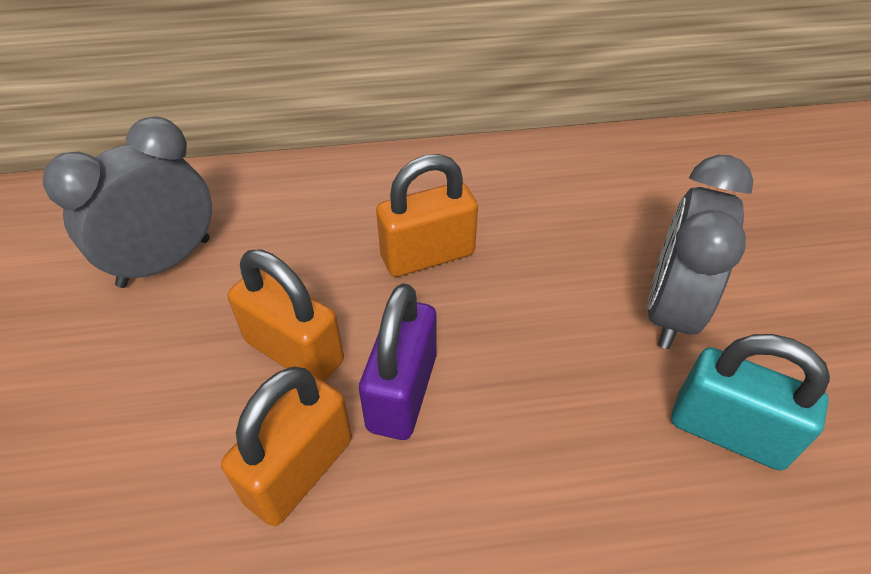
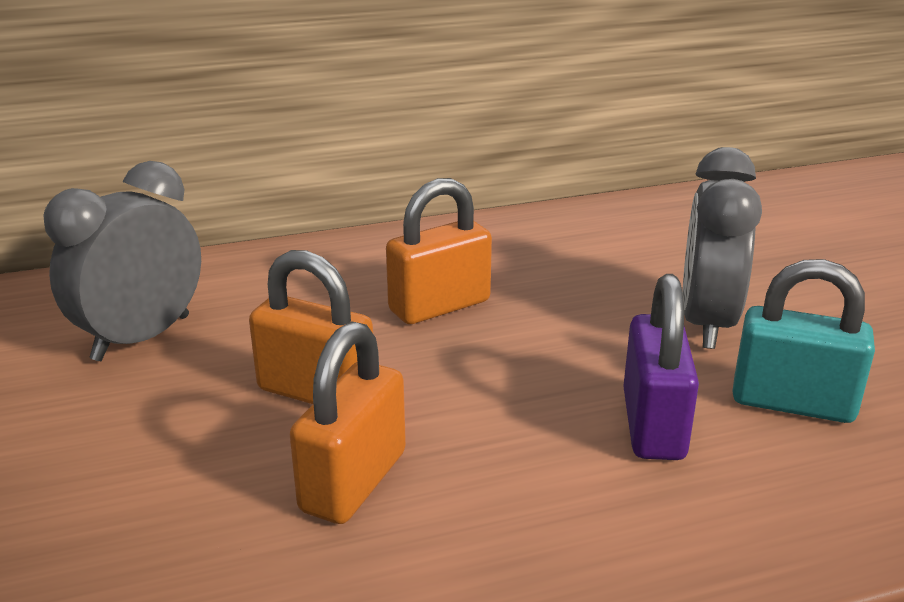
camera: 10 degrees left, 20 degrees down
(402, 392) = (447, 410): purple padlock -> purple padlock (653, 425)

